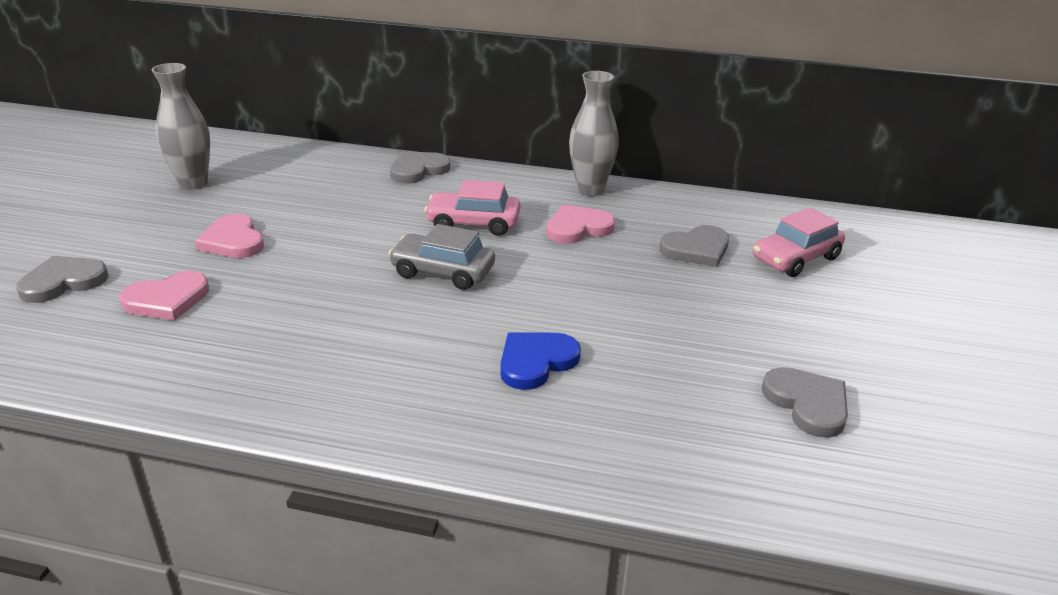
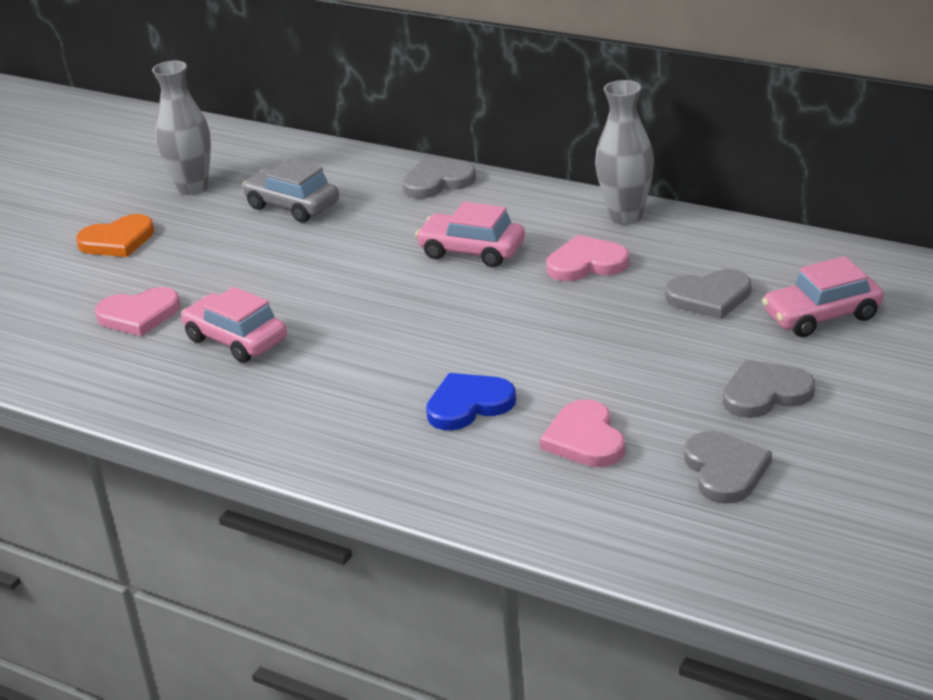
camera: 20 degrees right, 0 degrees up
(63, 282) = (49, 290): grey heart -> grey heart (765, 393)
(128, 232) = (117, 240): none -> orange heart
(233, 241) = (216, 257): pink heart -> pink heart (585, 439)
(277, 317) = (236, 340): none -> pink car
(443, 272) = (415, 305): grey car -> grey car (292, 206)

